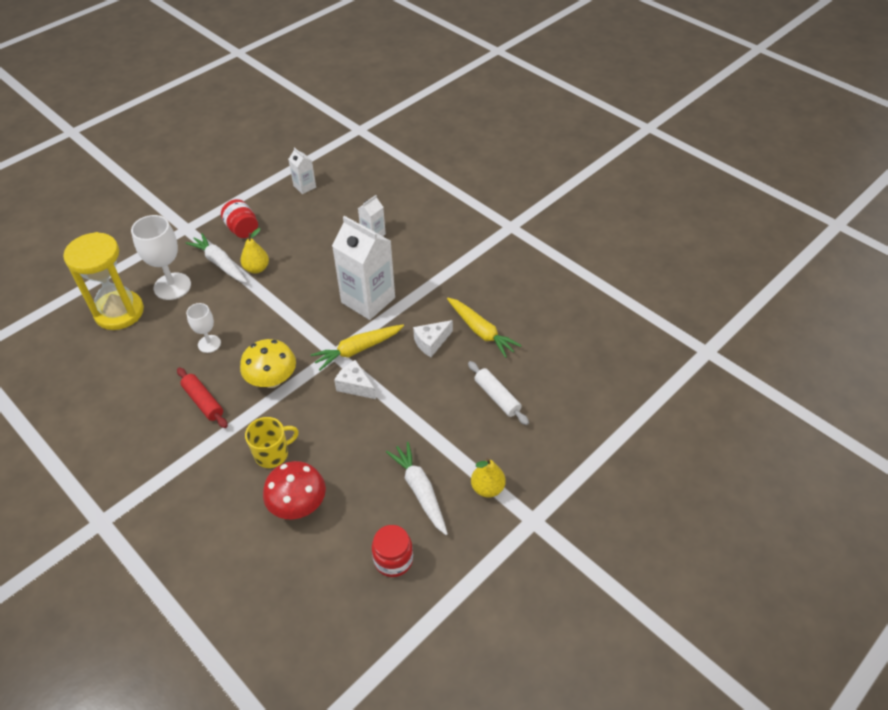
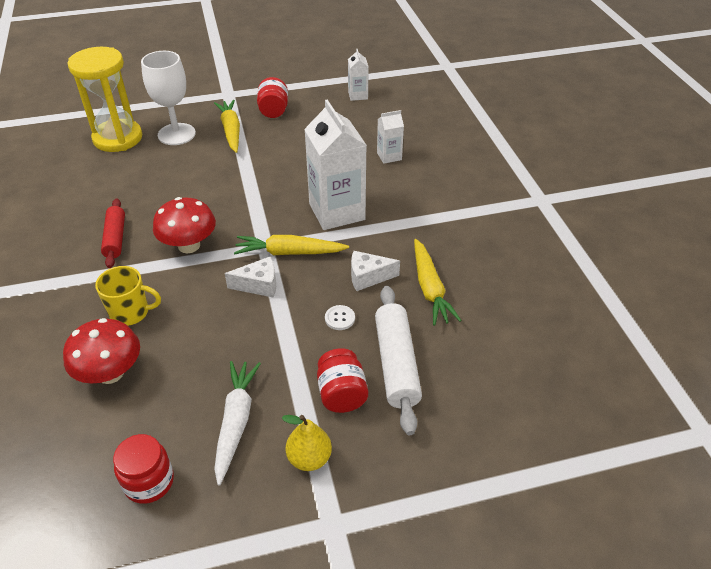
camera: 30 degrees right, 5 degrees down
(209, 344) = (164, 192): white goblet -> none
(220, 263) = (231, 131): white carrot -> yellow carrot
(257, 268) = (258, 146): yellow pear -> none
(272, 380) = (189, 245): yellow mushroom -> red mushroom
(355, 386) = (259, 285): white cheese -> white cheese turned 105 degrees clockwise
(434, 383) = (340, 318): none -> white button
(476, 435) = (341, 394): none -> red jar
(497, 397) = (396, 364): white rolling pin -> white rolling pin, size x1.51

